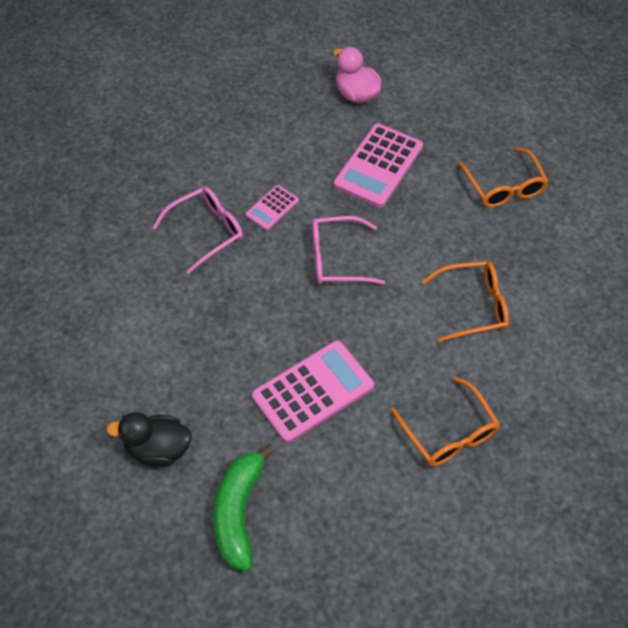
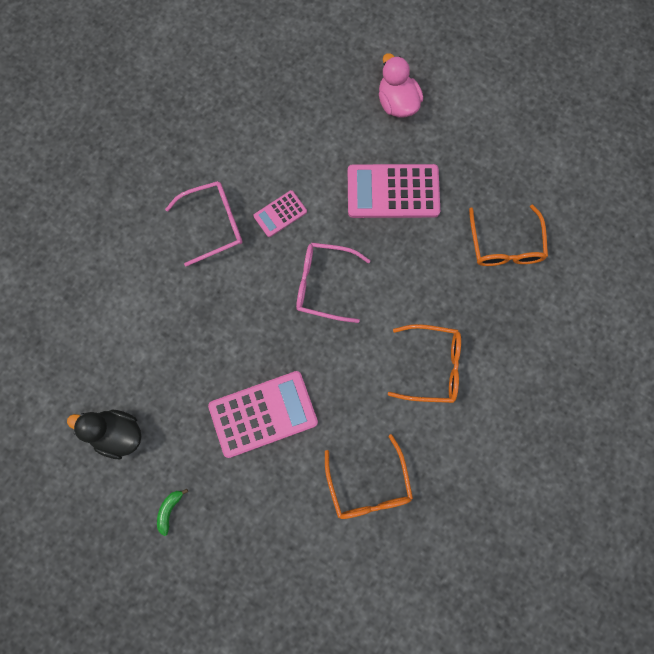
camera: 15 degrees right, 20 degrees up
(238, 512) = (169, 510): green banana -> green banana, size x0.43
(378, 166) = (393, 192): pink calculator -> pink calculator turned 45 degrees clockwise

